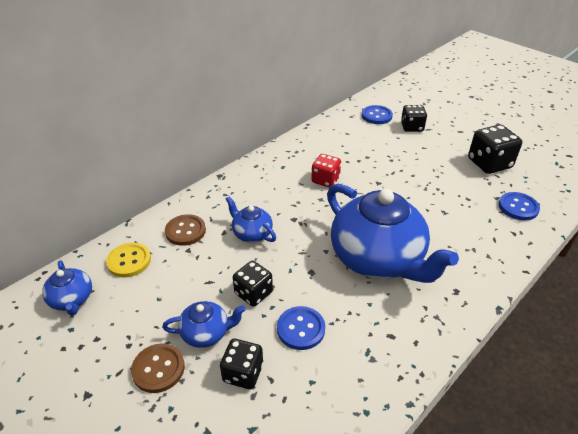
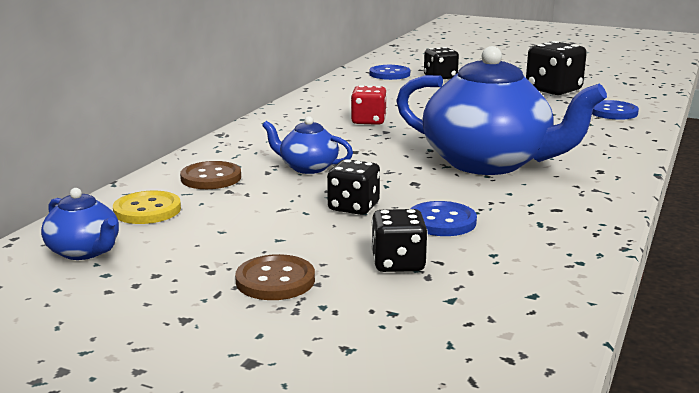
camera: 20 degrees left, 20 degrees down
(206, 333) = (317, 244): blue teapot -> none

